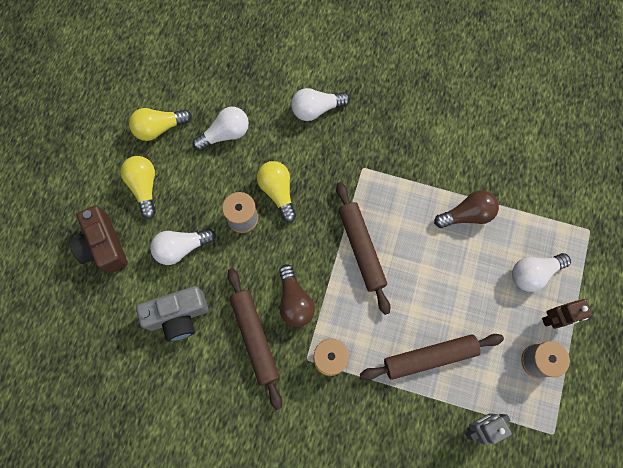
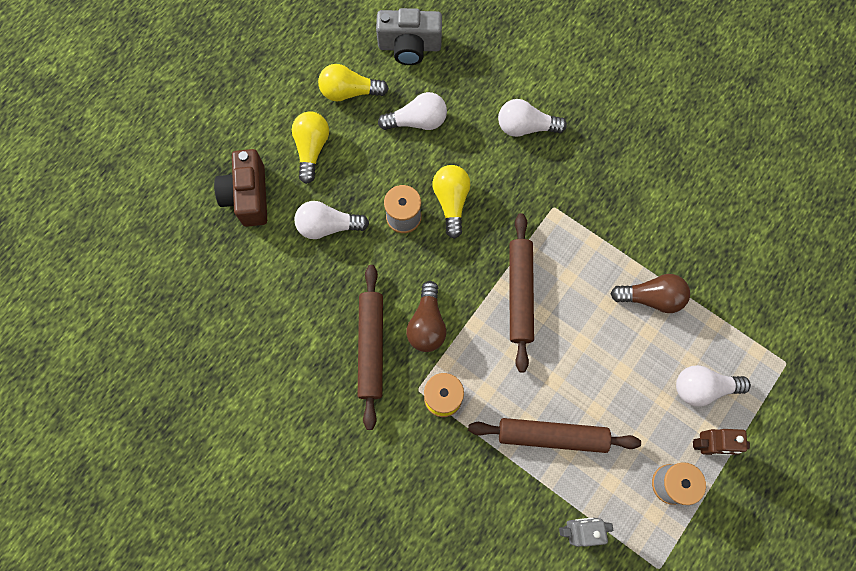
camera: 20 degrees right, 0 degrees up
(178, 316) = (299, 296): grey camera -> grey camera (409, 46)

